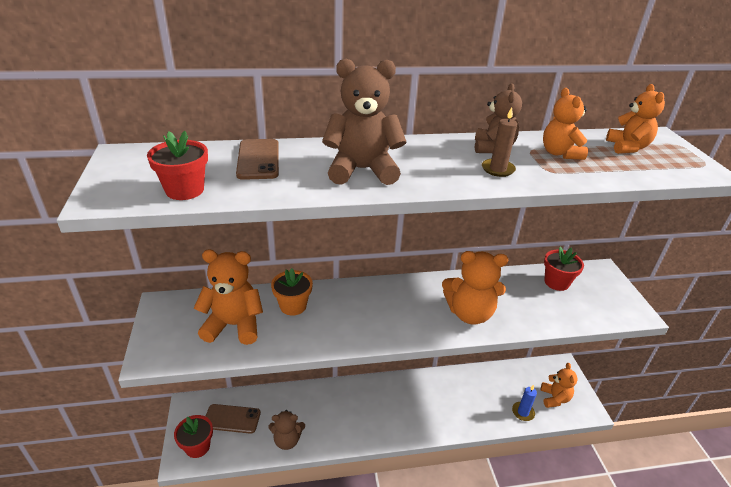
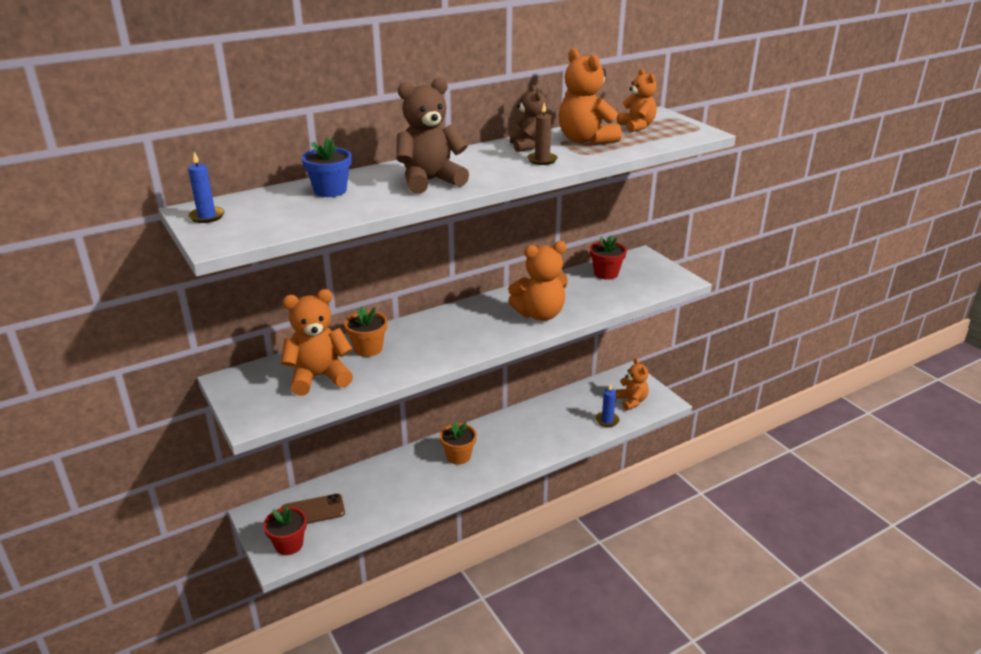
camera: 20 degrees left, 5 degrees down
(124, 164) = (207, 216): none -> blue candle
(185, 190) = (287, 223): red flower pot -> none
(258, 159) = (330, 190): brown phone -> blue flower pot
(287, 440) = (384, 510): brown teddy bear -> none
(373, 405) = (458, 456): none -> orange flower pot
(560, 153) = (585, 140): orange teddy bear -> orange teddy bear, size x1.54

